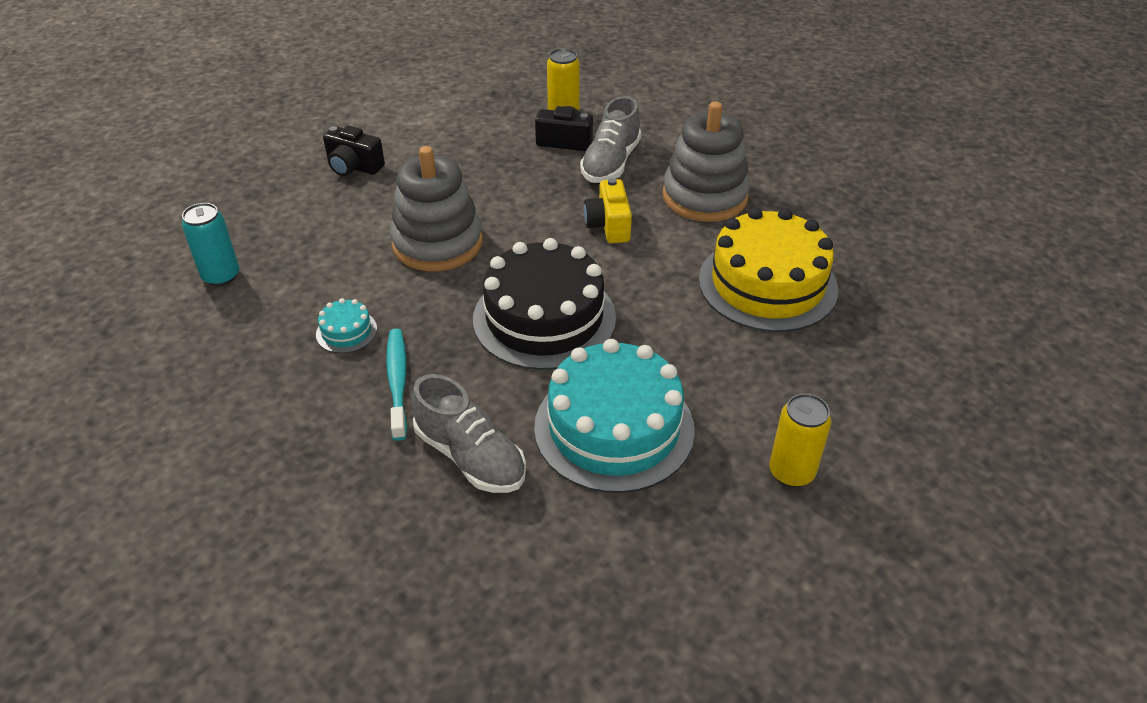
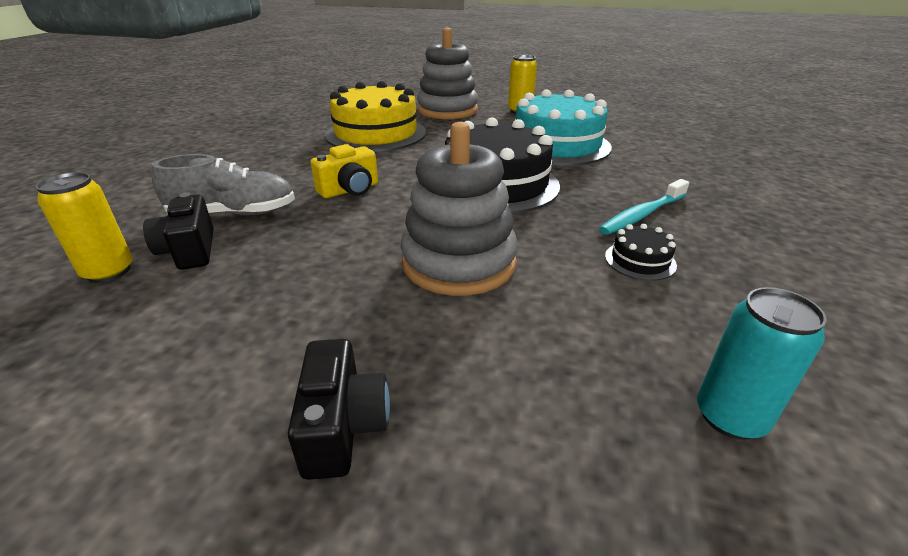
camera: 120 degrees left, 10 degrees down
(346, 331) = (640, 260): turquoise cake -> black cake
(470, 457) = (646, 172): grey shoe -> none
(704, 196) = (276, 166): grey stacking toy -> grey stacking toy (447, 110)

